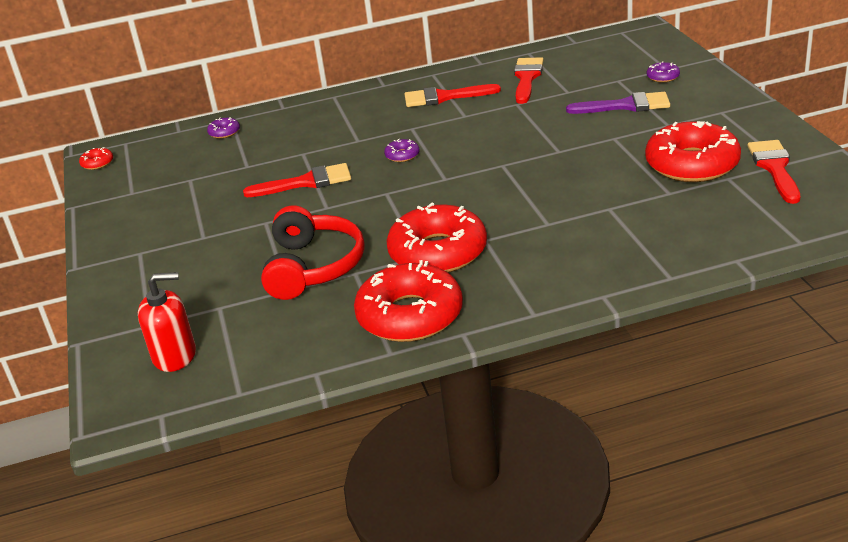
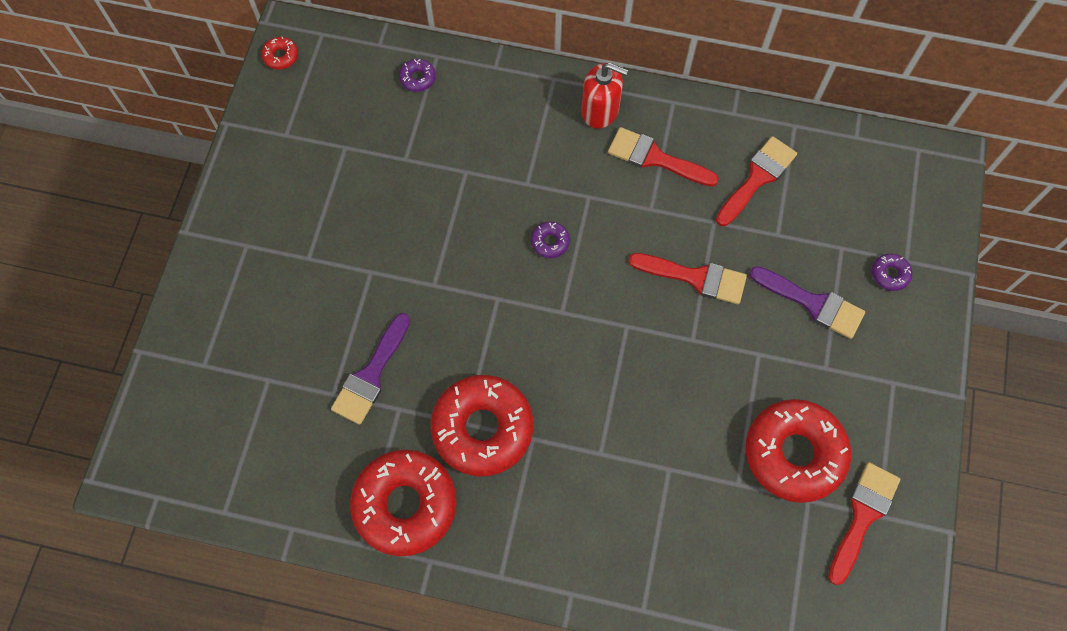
camera: 25 degrees right, 35 degrees up
(175, 355) = (202, 424): red soap dispenser -> red soap dispenser (600, 110)
(306, 182) = (440, 228): red brush -> red brush (695, 277)
(313, 267) = (371, 375): red headphones -> purple brush

